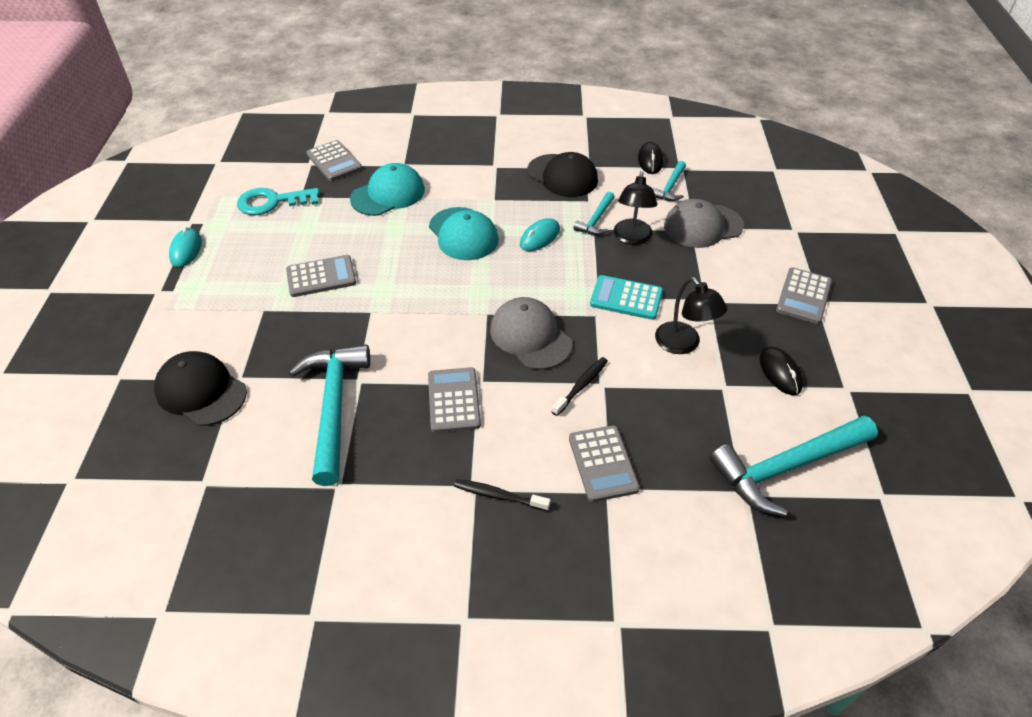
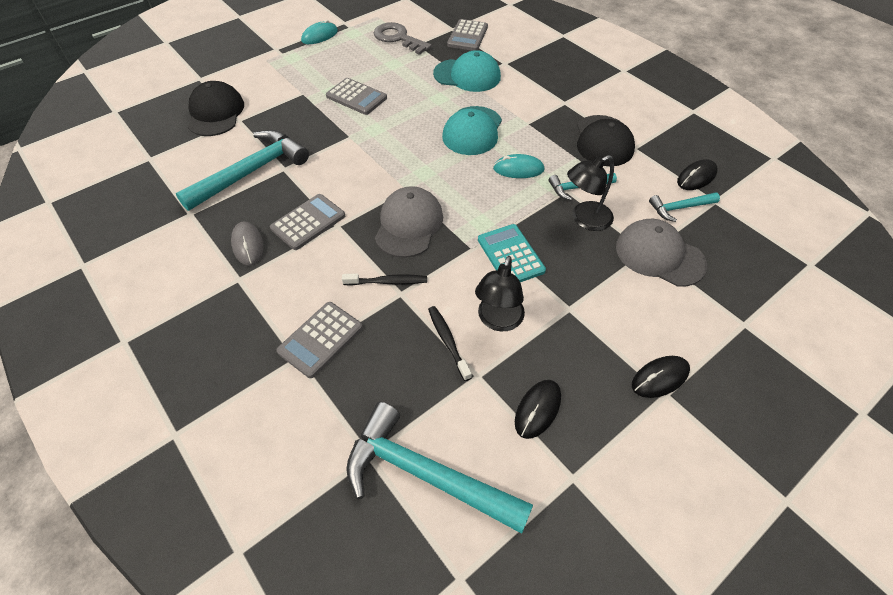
camera: 50 degrees right, 5 degrees up
(272, 202) = (398, 38): turquoise key -> grey key
(435, 459) = (248, 245): none -> grey mouse
(499, 496) = (242, 296): black toothbrush -> black toothbrush (448, 341)
(803, 296) = (660, 378): grey calculator -> black mouse

